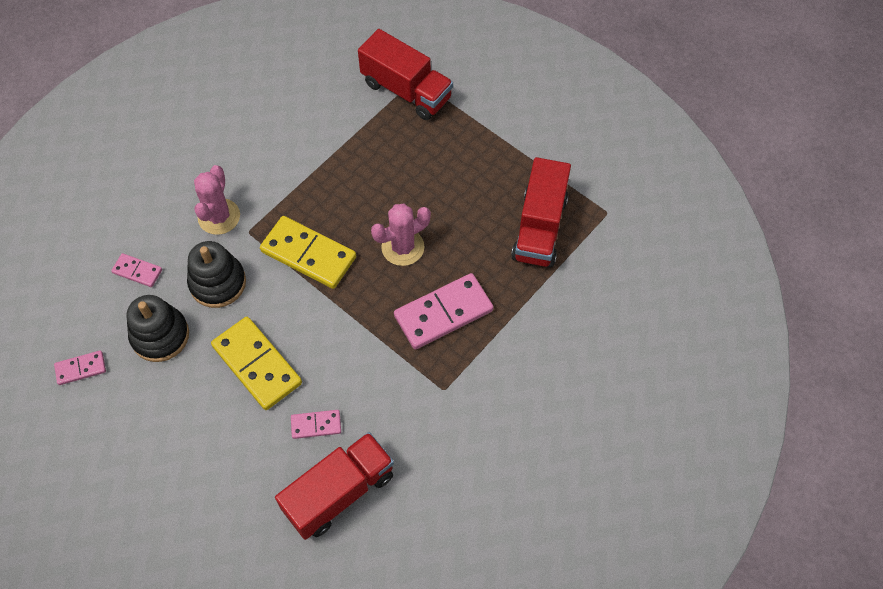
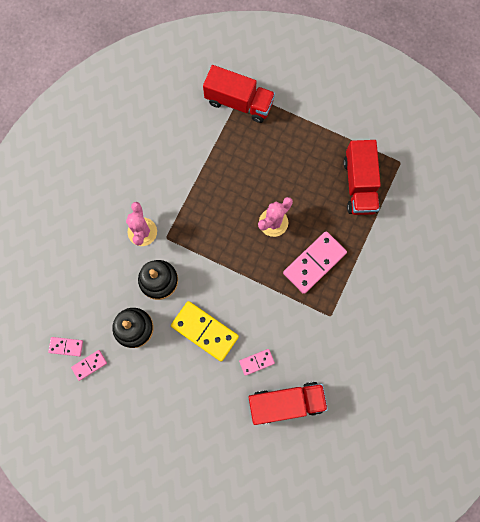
camera: 15 degrees left, 15 degrees up
(137, 271) = (101, 286): pink domino -> pink domino (66, 346)
(308, 254) = (212, 244): yellow domino -> none
(339, 492) = (286, 402): red truck -> red truck turned 45 degrees clockwise

